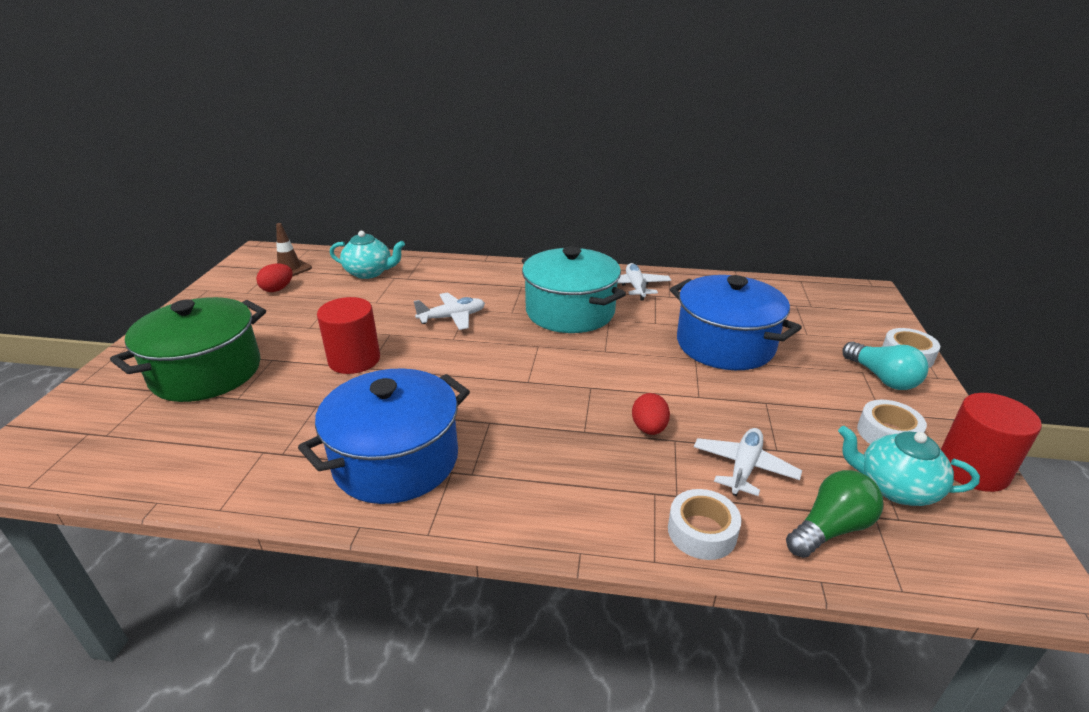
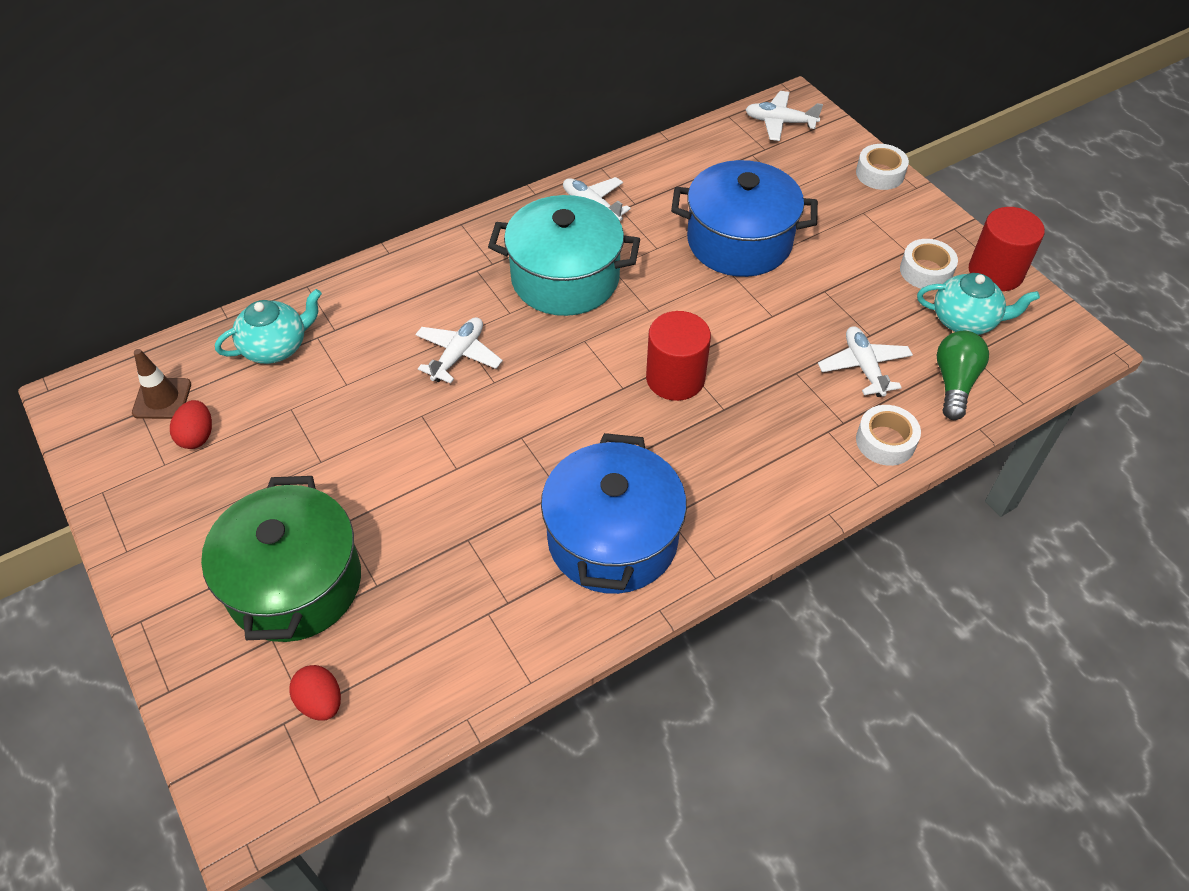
camera: 40 degrees left, 20 degrees up
(354, 360) = (430, 468): red cylinder -> red cylinder (675, 378)
(649, 428) = (768, 374): red egg -> red egg (320, 702)
(842, 297) = (780, 122): none -> white plane
(882, 378) = (881, 211): turquoise light bulb -> none
(895, 488) = (965, 321): turquoise teapot -> turquoise teapot turned 150 degrees counterclockwise

